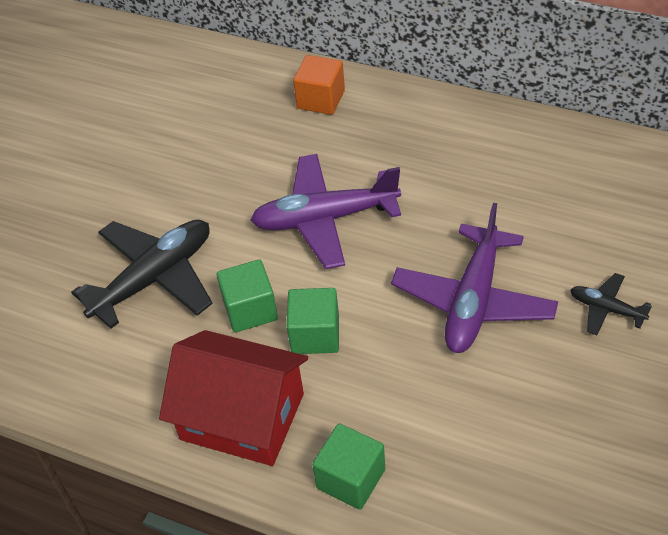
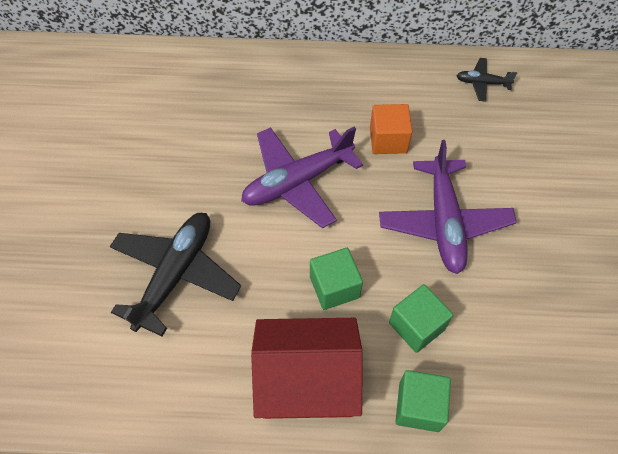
camera: 25 degrees left, 10 degrees up
(250, 310) = (271, 280): green cube -> green cube (416, 326)
(321, 99) = (248, 77): orange cube -> orange cube (388, 140)
(606, 309) = (543, 202): black plane -> black plane (482, 83)

